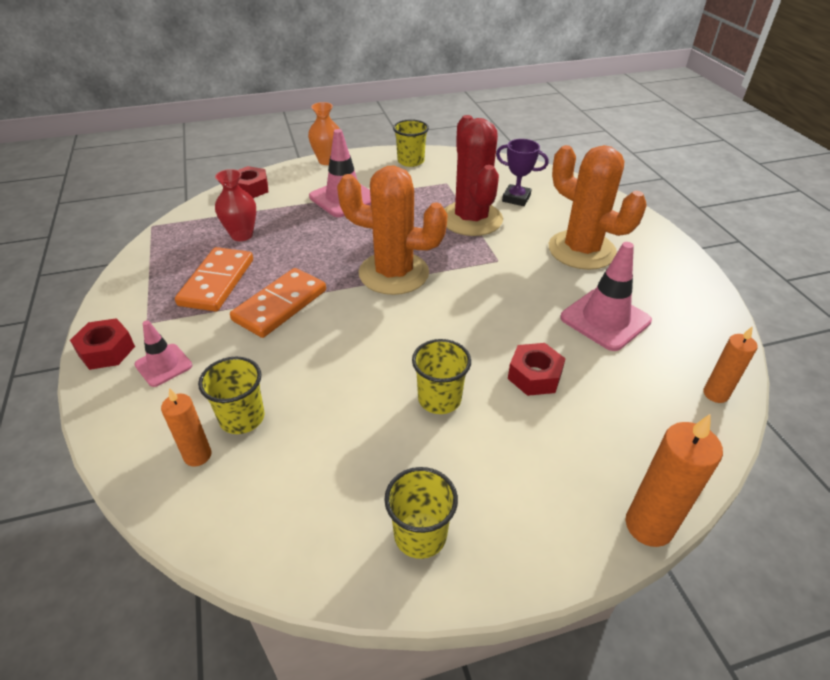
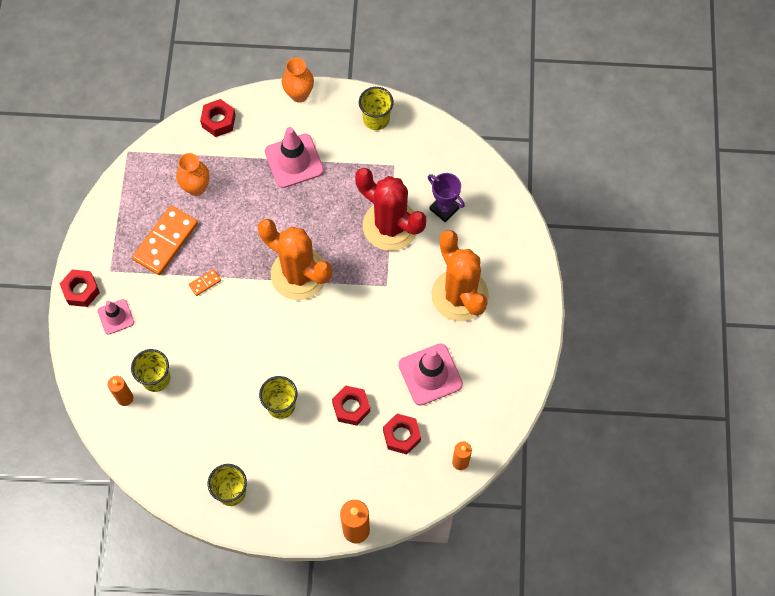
camera: 20 degrees right, 25 degrees up
(242, 235) = (196, 188): red vase -> orange vase
(280, 305) = (205, 283): orange domino -> orange domino, size x0.43
(471, 219) = (390, 226): red cactus -> red cactus turned 60 degrees counterclockwise
(620, 387) = (401, 436): none -> red nut

